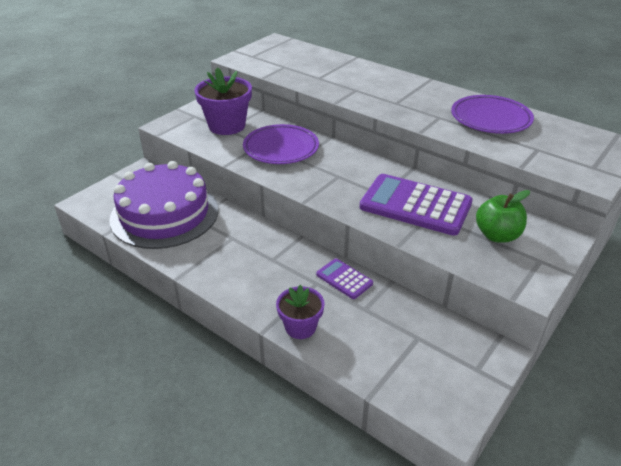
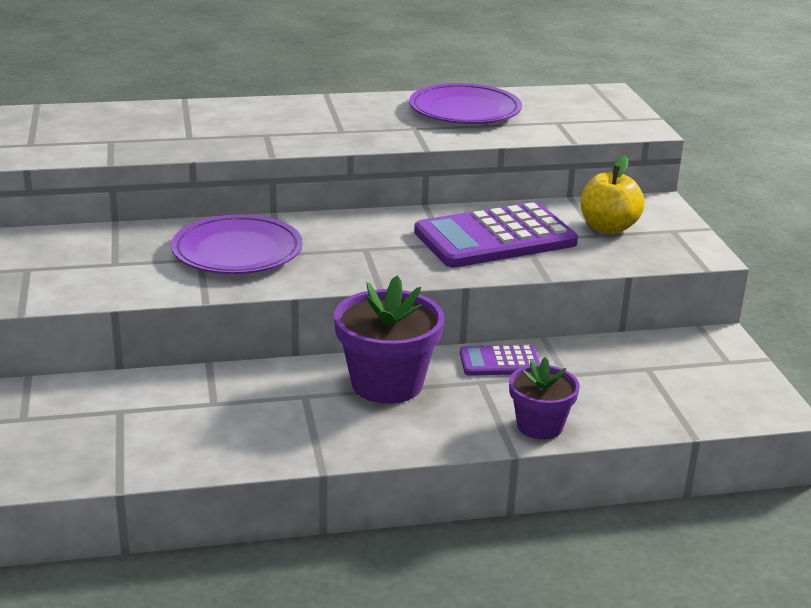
camera: 50 degrees left, 10 degrees down
(164, 214) = (160, 422): purple cake -> none
(227, 126) = (105, 259): purple flower pot -> purple flower pot (387, 384)
(497, 235) = (608, 228): green apple -> yellow apple

